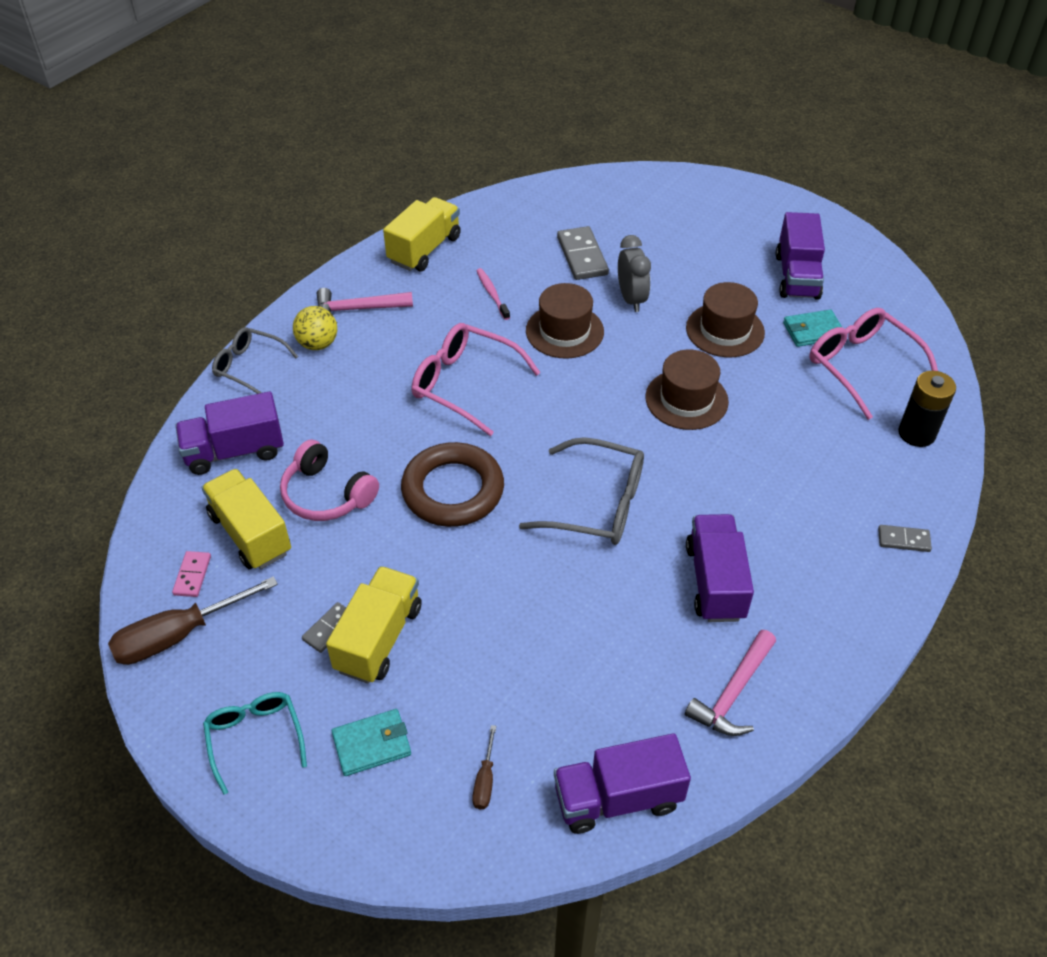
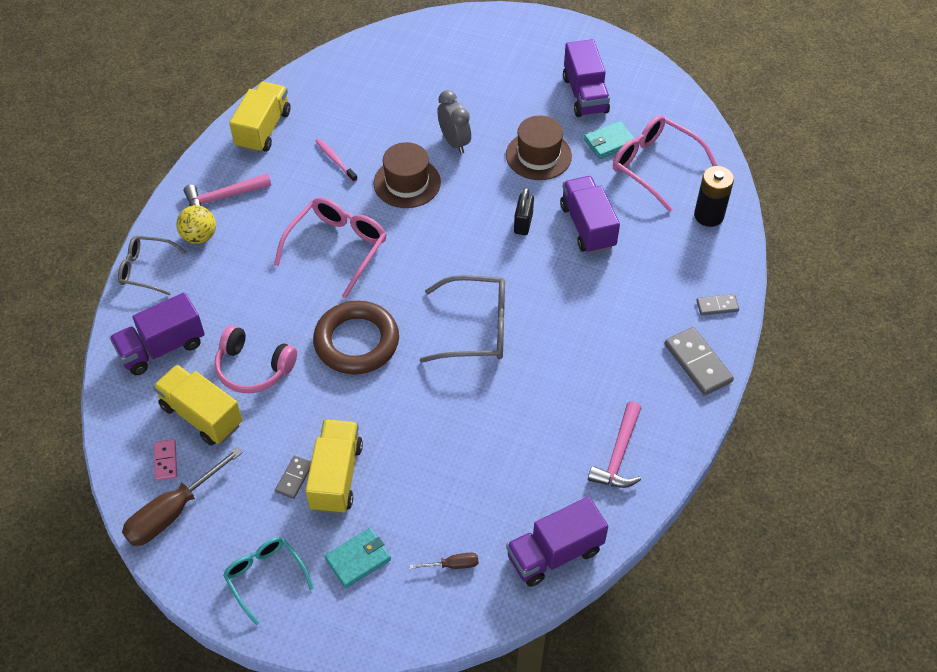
camera: 15 degrees left, 5 degrees up
(464, 384) = (337, 247): pink glasses -> pink glasses turned 105 degrees clockwise
(485, 780) = (453, 565): brown screwdriver -> brown screwdriver turned 90 degrees counterclockwise
(582, 256) = (401, 110): grey domino -> grey domino (697, 363)
(686, 399) = (523, 223): brown hat -> black padlock
(715, 582) = (584, 371): purple truck -> purple truck (587, 226)

